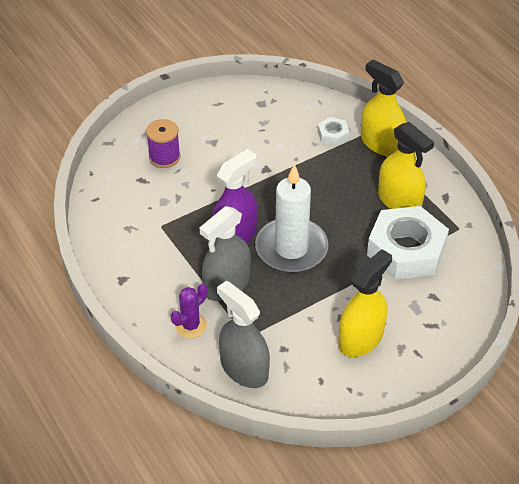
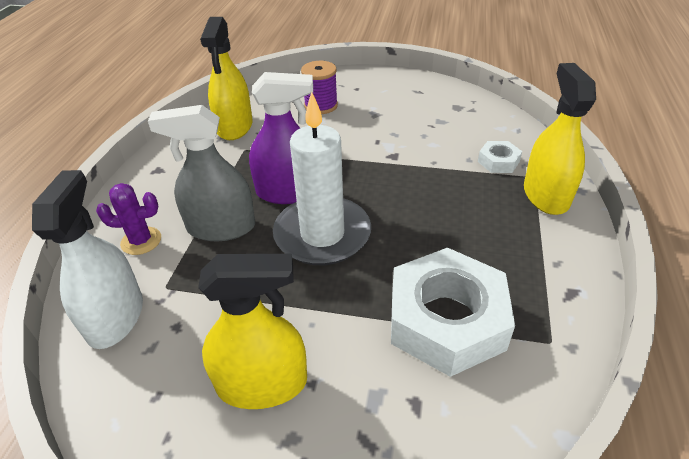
camera: 45 degrees right, 5 degrees down
(244, 369) = (115, 317): grey spray bottle -> white spray bottle
(399, 201) = (501, 262): yellow spray bottle -> yellow spray bottle (235, 126)

